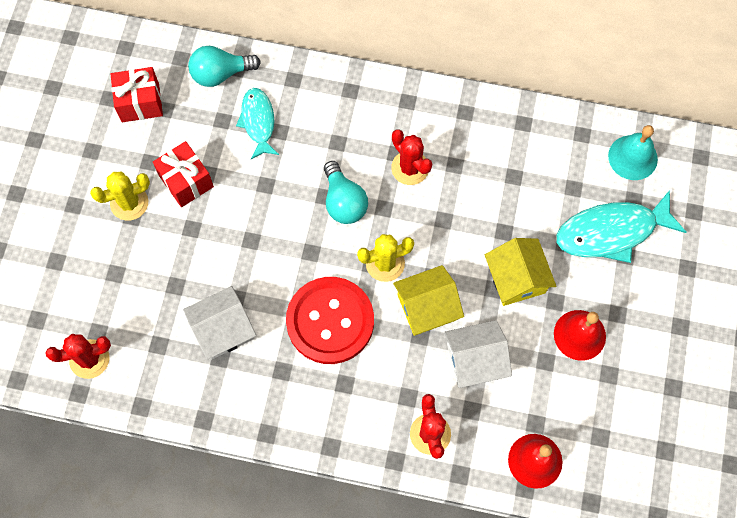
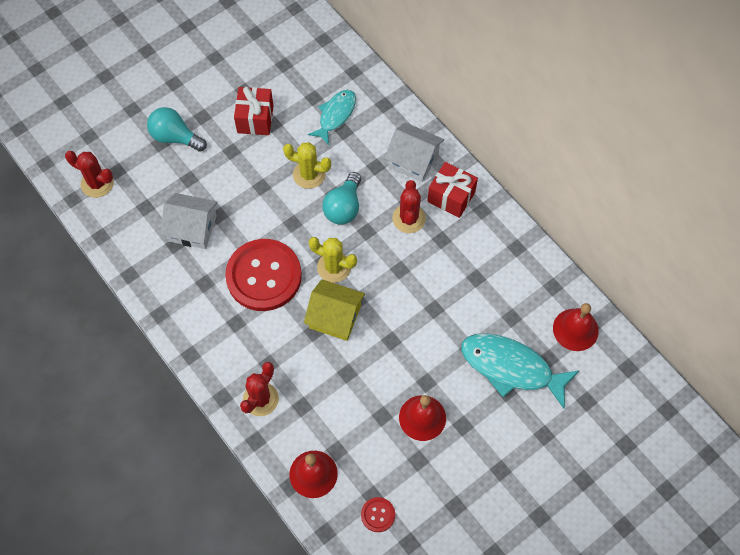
camera: 40 degrees right, 5 degrees down
(129, 203) = (208, 106): yellow cactus -> yellow cactus (309, 174)
(140, 102) = (272, 49): red gift -> red gift (451, 197)
(220, 74) = (340, 67): turquoise light bulb -> turquoise light bulb (175, 137)
(475, 360) = (335, 376): white house -> white house (413, 160)
(516, 278) = (413, 346): yellow house -> none
(619, 449) = (378, 515): none -> red button
(632, 157) = (575, 329): turquoise bell -> red bell

